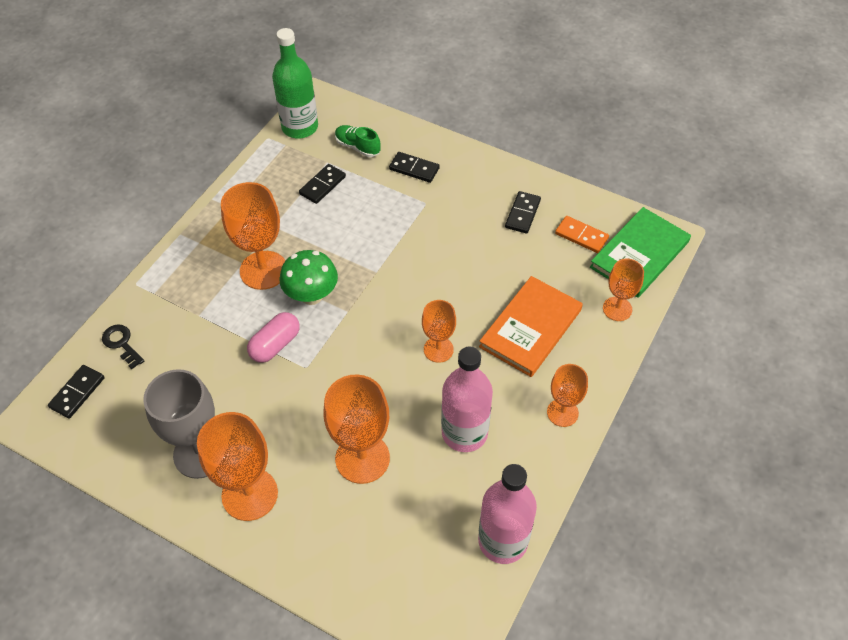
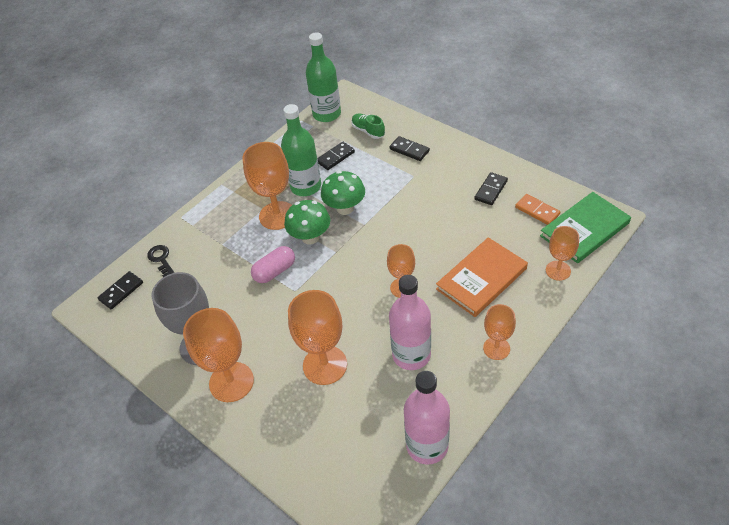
camera: 15 degrees right, 5 degrees down
(292, 228) = (306, 186): none -> green bottle
(348, 253) = (345, 208): none -> green mushroom

